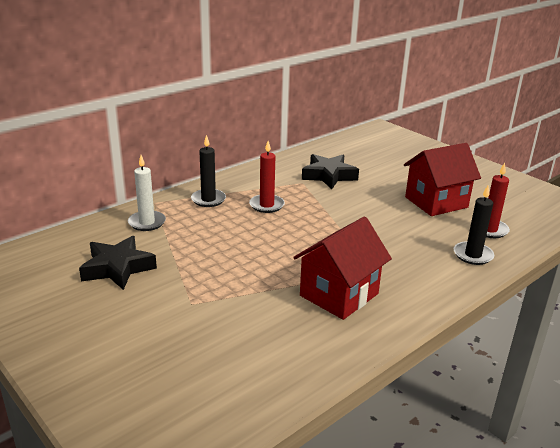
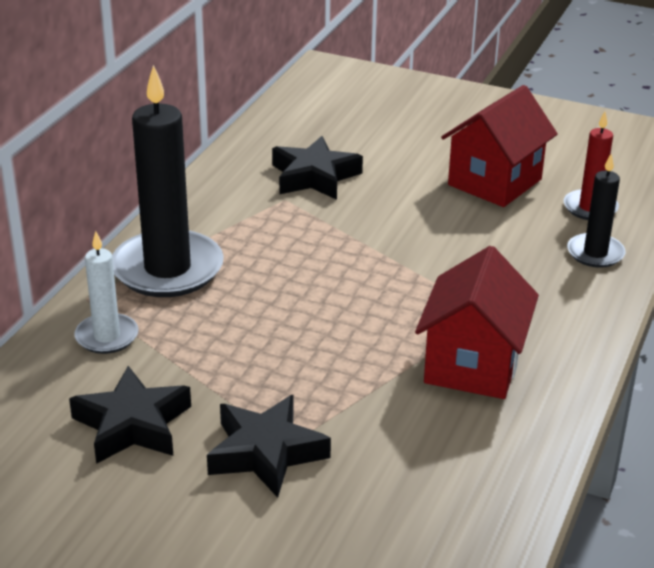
camera: 25 degrees left, 5 degrees up
(174, 304) = (266, 452): none -> black star
(208, 199) = (167, 269): black candle -> black candle, size x1.90
(266, 205) = (264, 254): red candle -> none

